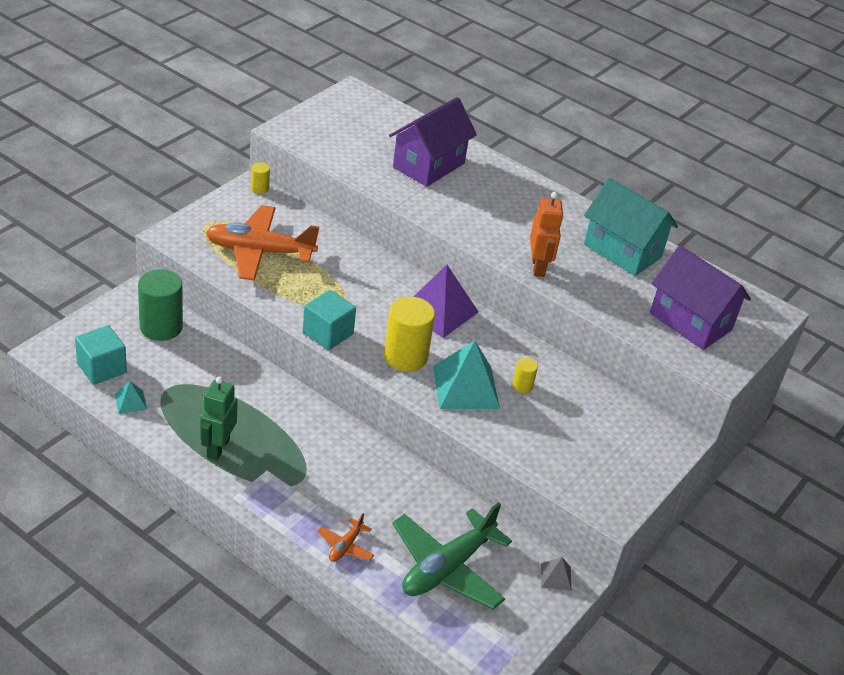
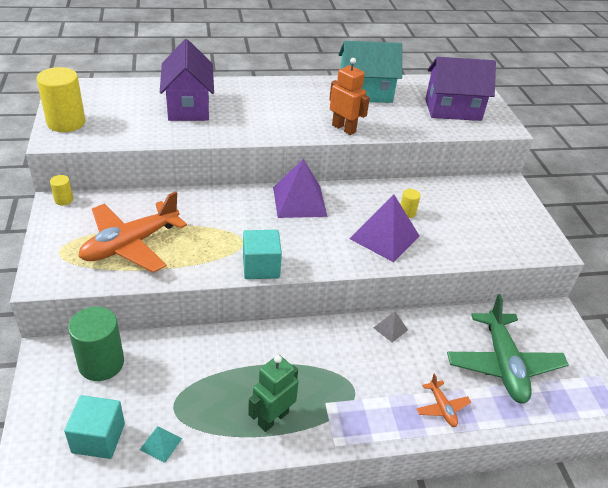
camera: 45 degrees left, 0 degrees up
(217, 448) = (273, 418): green robot -> green robot turned 75 degrees clockwise
(405, 357) = (327, 245): yellow cylinder -> yellow cylinder (66, 122)
(466, 387) = (384, 237): turquoise pyramid -> purple pyramid
(556, 577) = (547, 316): grey pyramid -> grey pyramid (390, 328)

